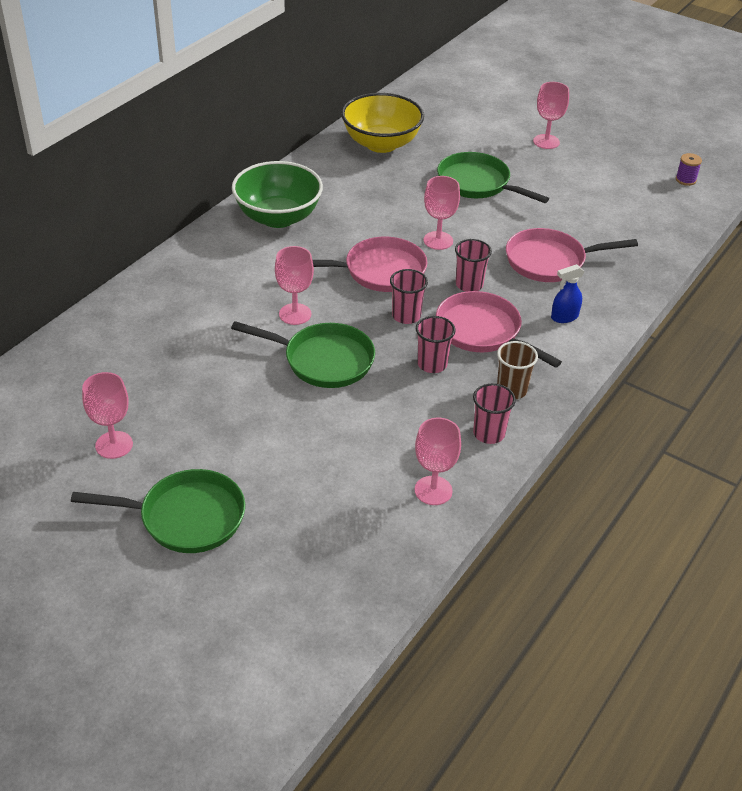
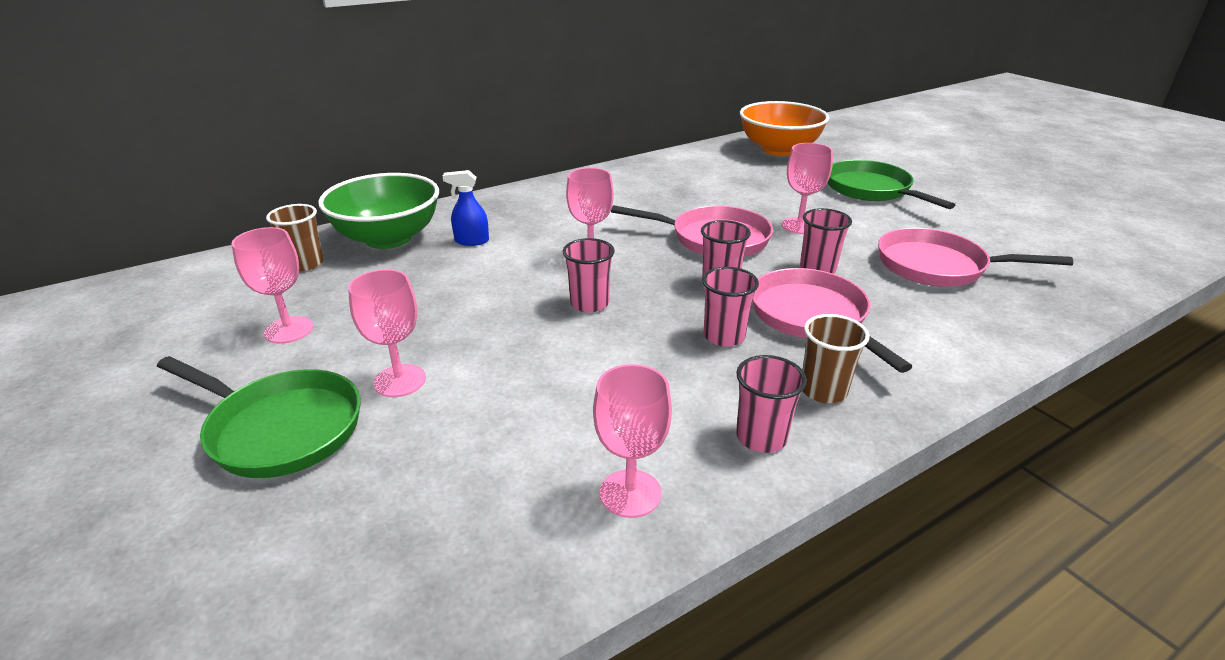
camera: 25 degrees right, 10 degrees down
(62, 381) = (305, 264): none -> brown cup
(278, 217) = (635, 182): green bowl -> green bowl (388, 238)
(323, 360) = (589, 303): green pan -> pink cup
(381, 144) = (779, 149): yellow bowl -> orange bowl
(546, 142) = (969, 171): pink goblet -> pink goblet (400, 381)
(564, 317) = (938, 325): blue spray bottle -> blue spray bottle (471, 241)
(685, 180) = (1155, 224): purple spool -> none

